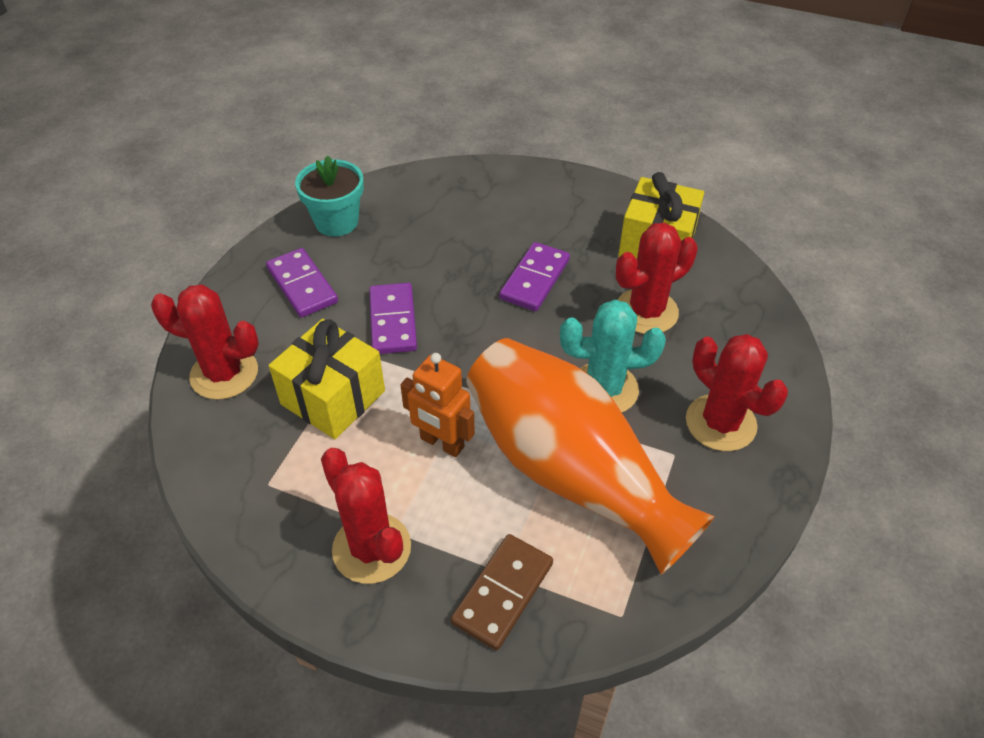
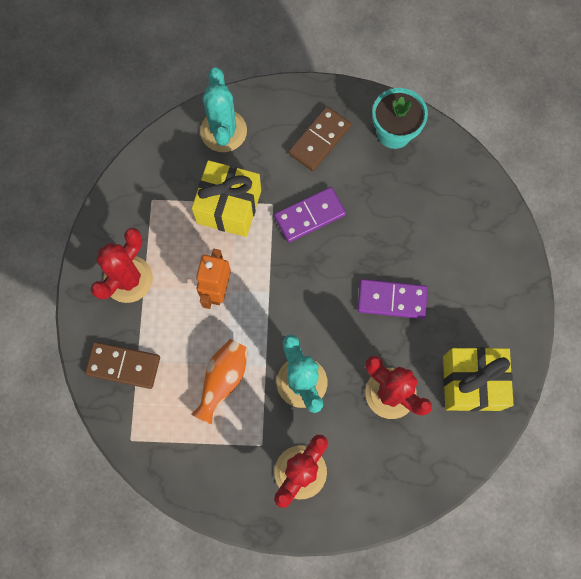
camera: 70 degrees right, 25 degrees up
(224, 374) = (223, 131): red cactus -> turquoise cactus
(302, 285) = (319, 140): purple domino -> brown domino
(571, 472) = (223, 380): orange vase -> orange vase, size x0.46

